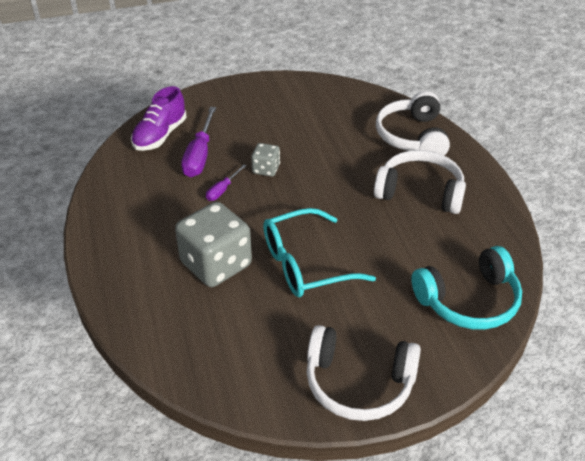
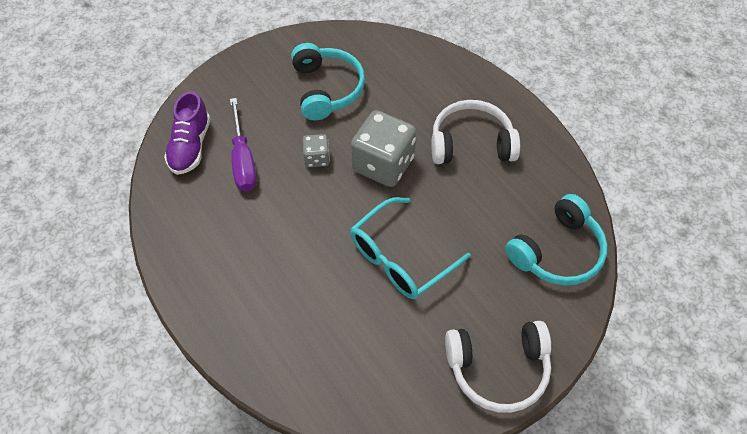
camera: 20 degrees left, 15 degrees up
(216, 264) = (318, 284): grey dice -> grey dice (383, 164)
(222, 190) = (285, 196): purple screwdriver -> none
(301, 121) = (326, 89): none -> turquoise headphones
(412, 136) = (439, 79): white headphones -> none

